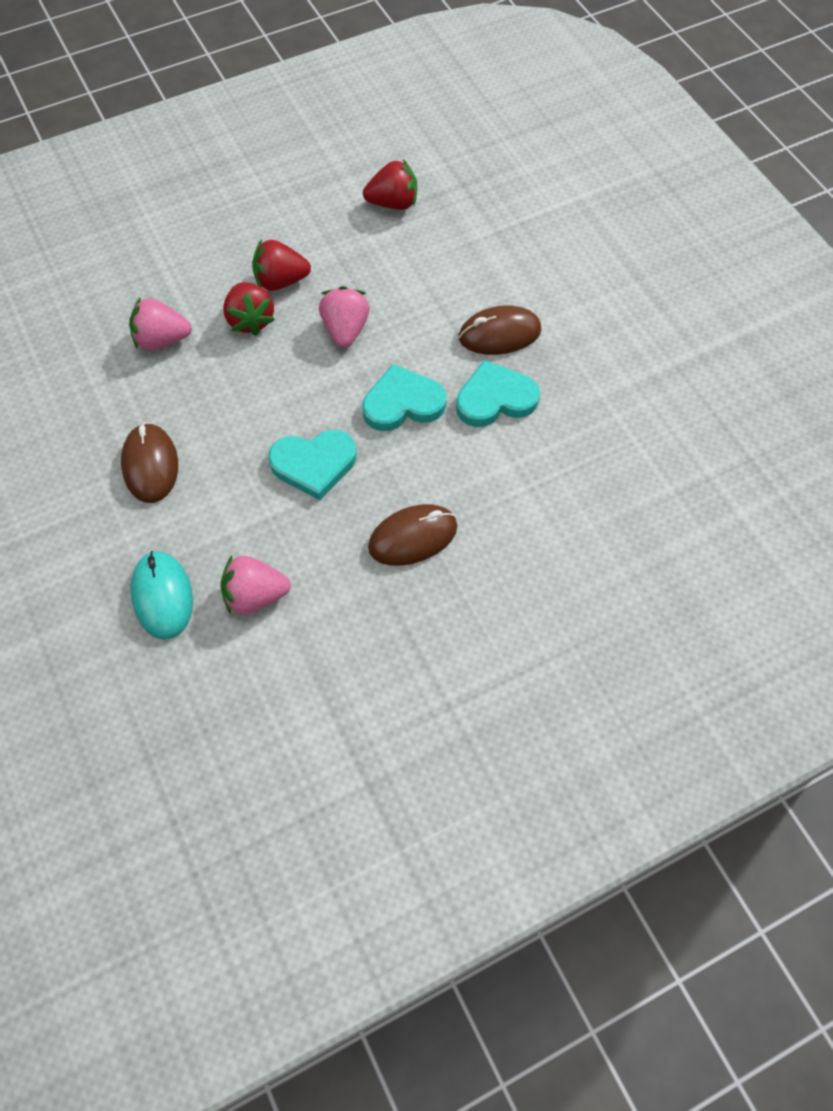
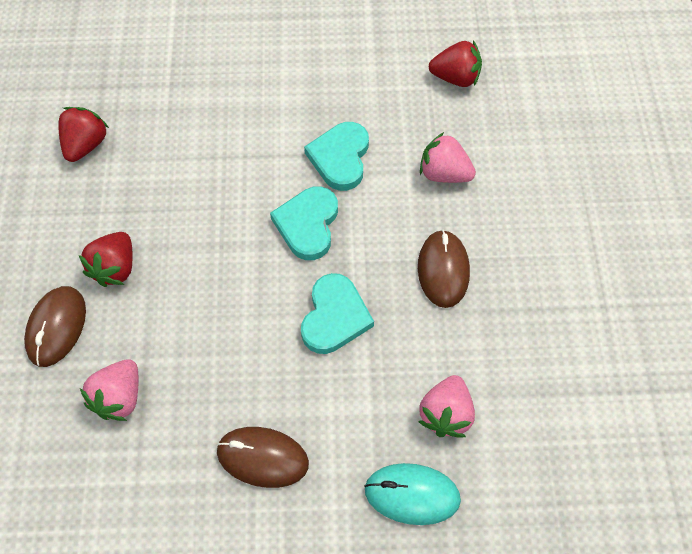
camera: 65 degrees left, 0 degrees up
(250, 320) = (145, 310): red strawberry -> red strawberry (455, 78)
(345, 330) = (204, 237): pink strawberry -> pink strawberry (444, 174)
(499, 334) = (278, 128): brown mouse -> brown mouse (56, 327)

